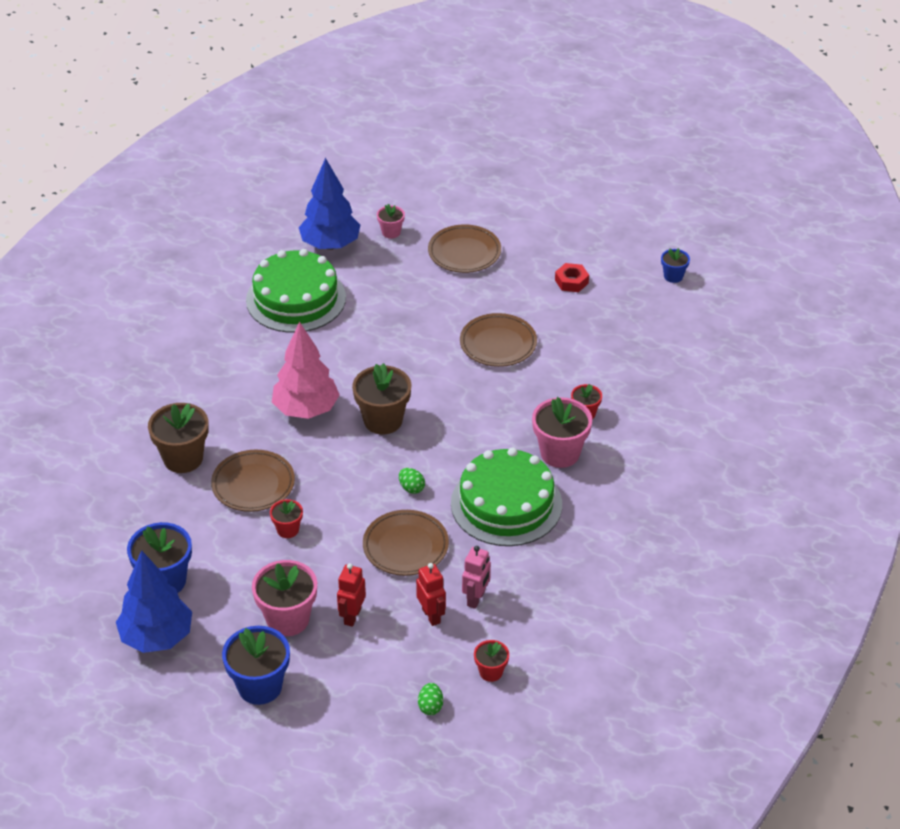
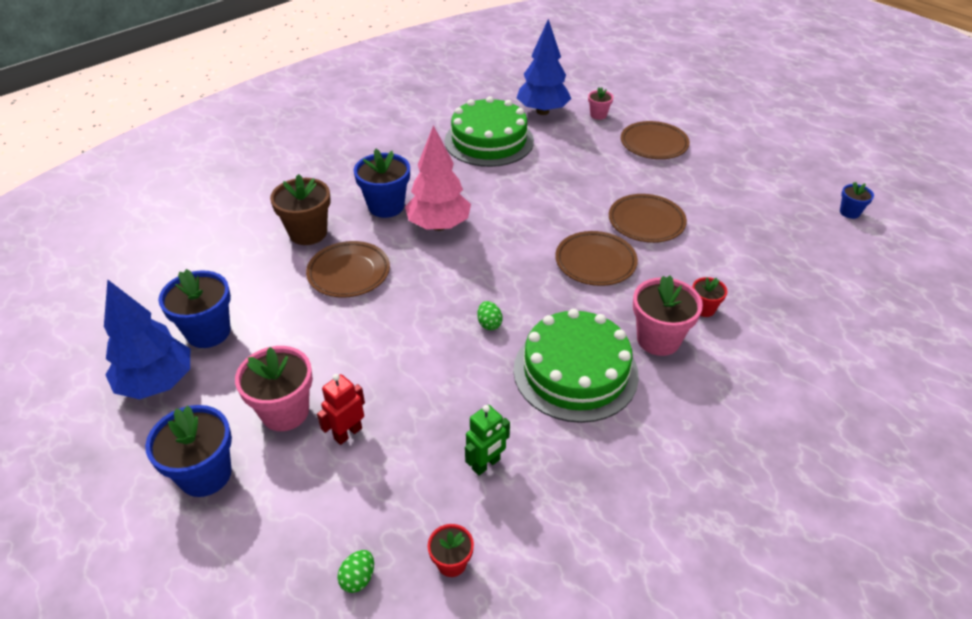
camera: 25 degrees right, 0 degrees up
(240, 406) = (386, 206): none -> blue flower pot
(288, 530) = (349, 323): red flower pot -> none
(383, 420) = (500, 255): brown flower pot -> none
(405, 546) = (447, 379): brown plate -> brown plate (595, 262)
(431, 616) = (427, 465): red robot -> none
(476, 599) = (486, 464): pink robot -> green robot
(571, 281) = (743, 190): red nut -> none

